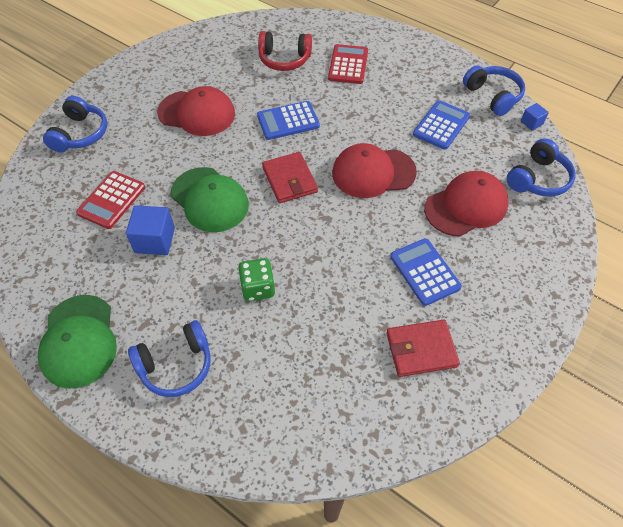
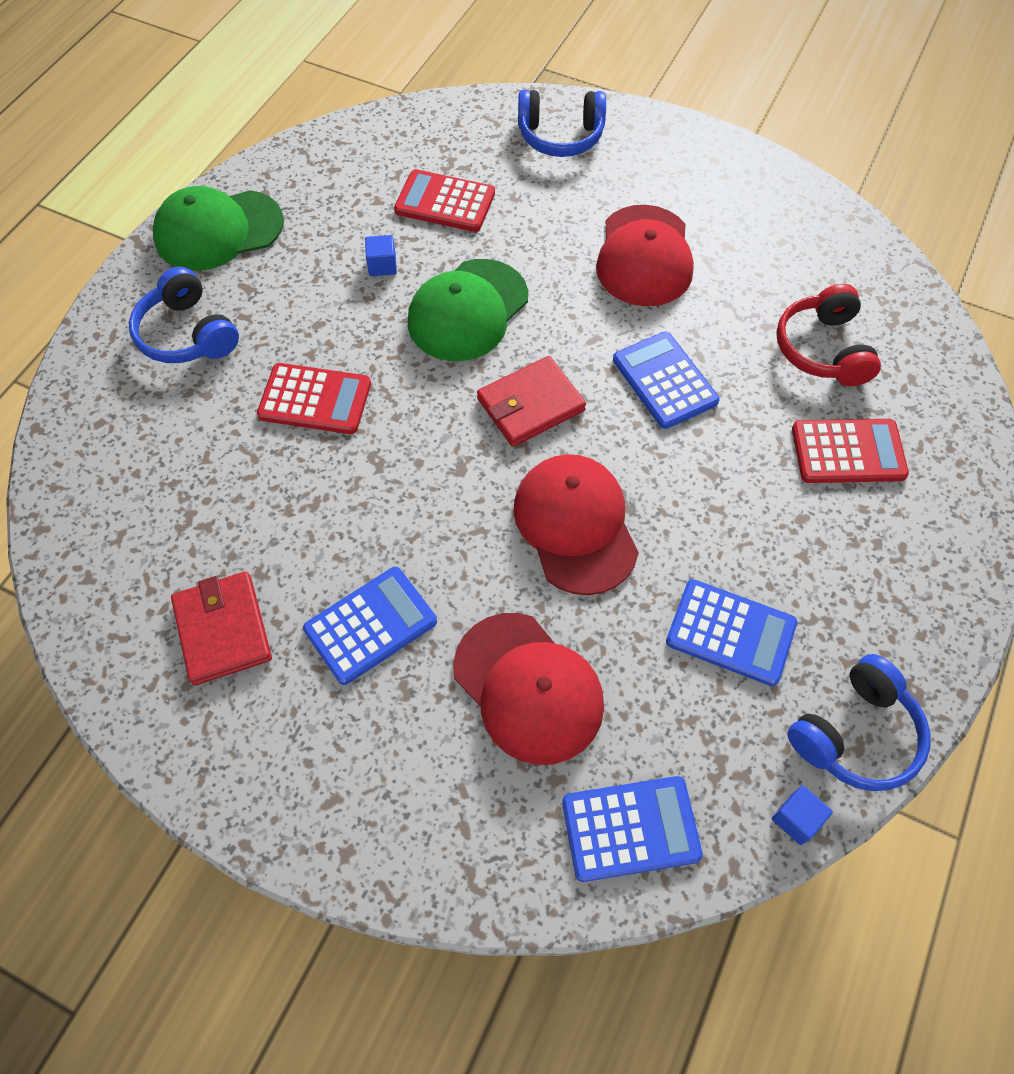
camera: 80 degrees right, 5 degrees up
(155, 240) = (382, 265): blue cube -> blue cube, size x0.55
(258, 288) = (315, 400): green dice -> red calculator
(538, 179) = (630, 829): blue headphones -> blue calculator

